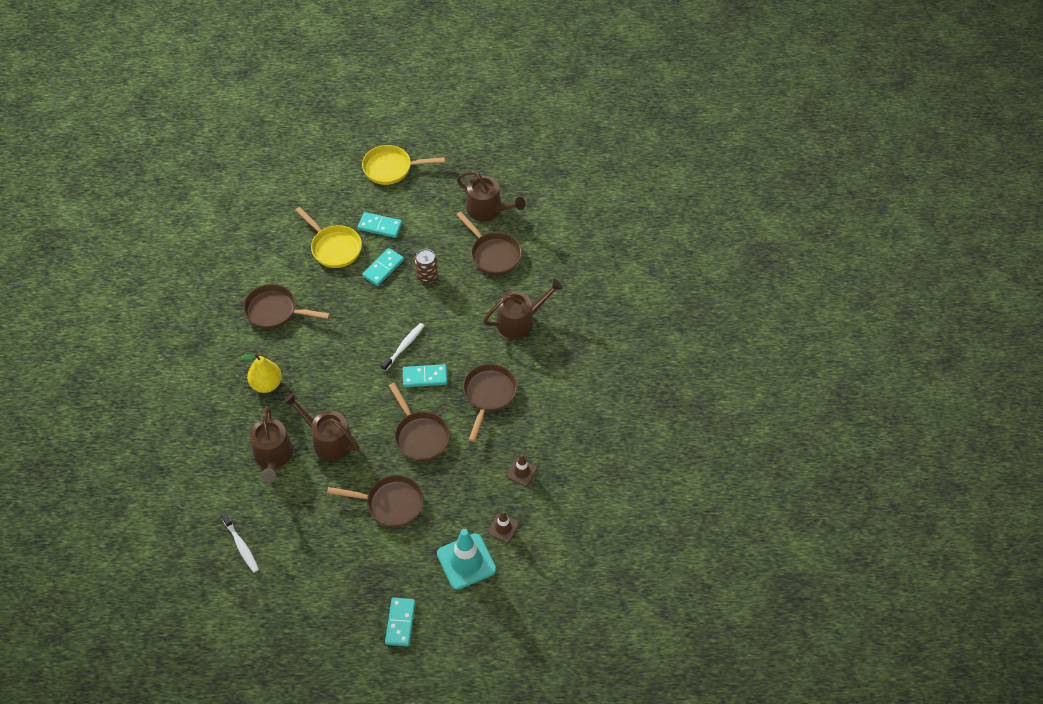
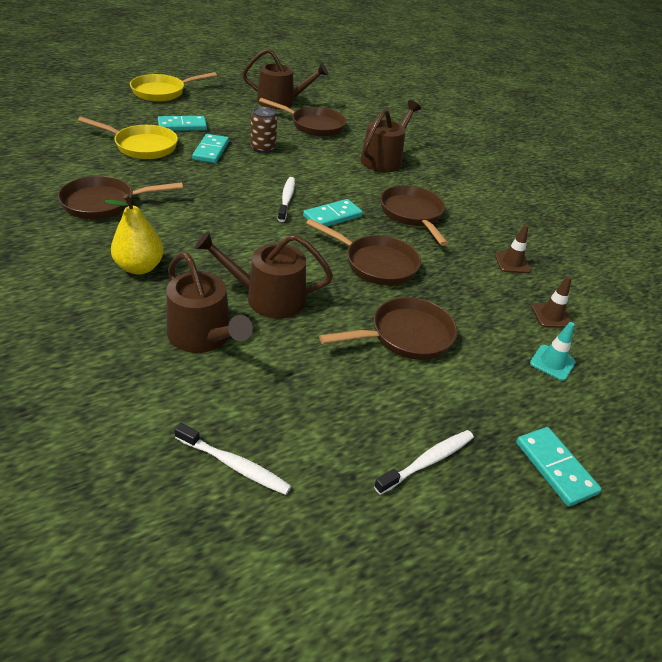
camera: 35 degrees left, 15 degrees down
(336, 587) = (427, 461): none -> white toothbrush
(466, 561) = (552, 363): turquoise traffic cone -> turquoise traffic cone, size x0.53

